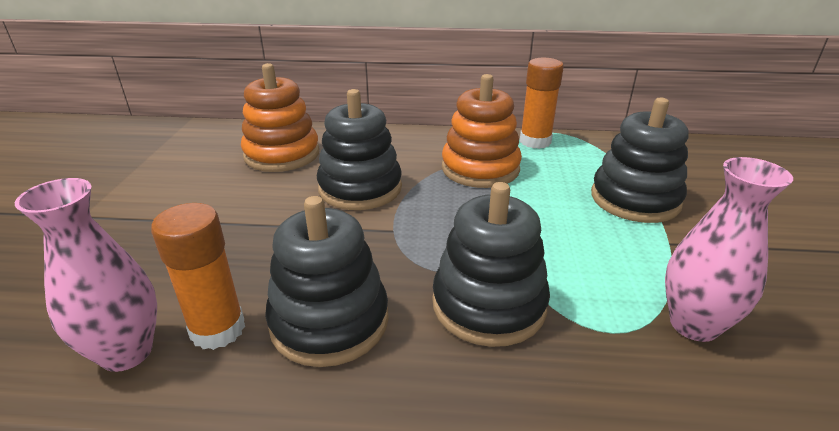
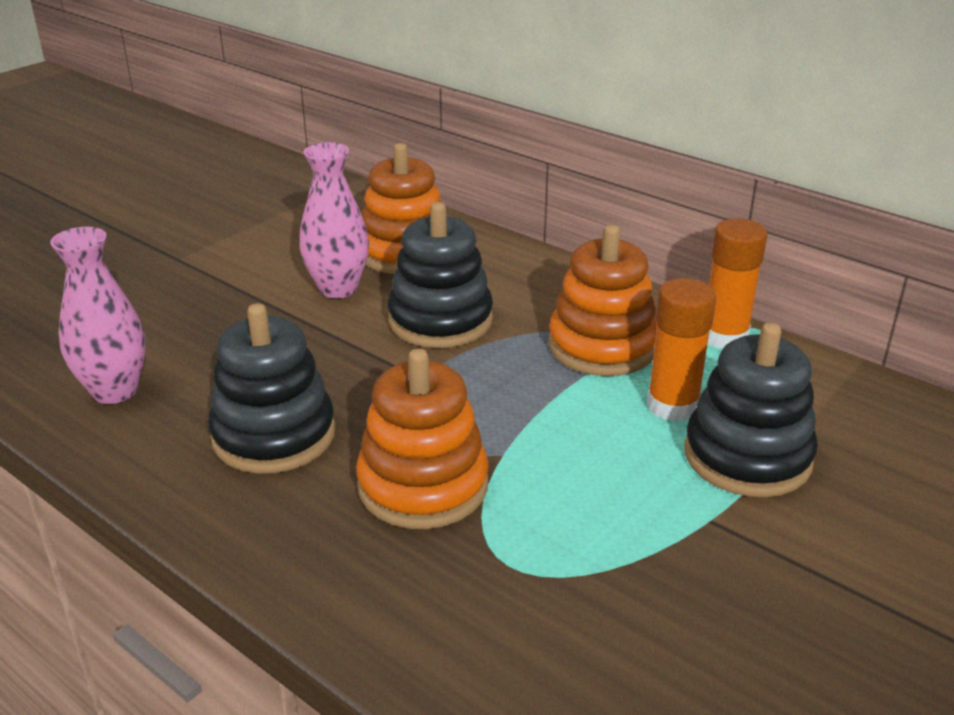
camera: 35 degrees right, 0 degrees up
(218, 329) = (188, 402): orange glue stick -> orange glue stick (672, 405)
(488, 304) = (423, 485): black stacking toy -> orange stacking toy
(694, 324) = (603, 601): pink vase -> pink vase (338, 288)

